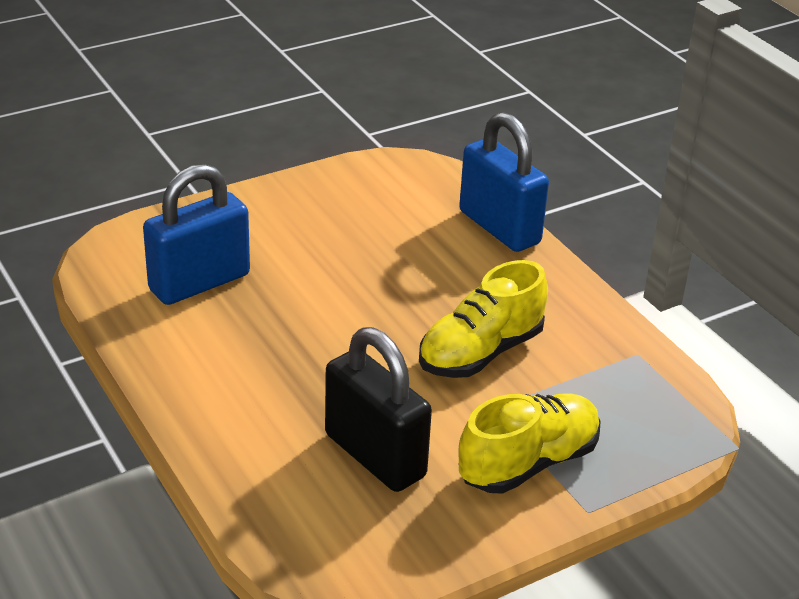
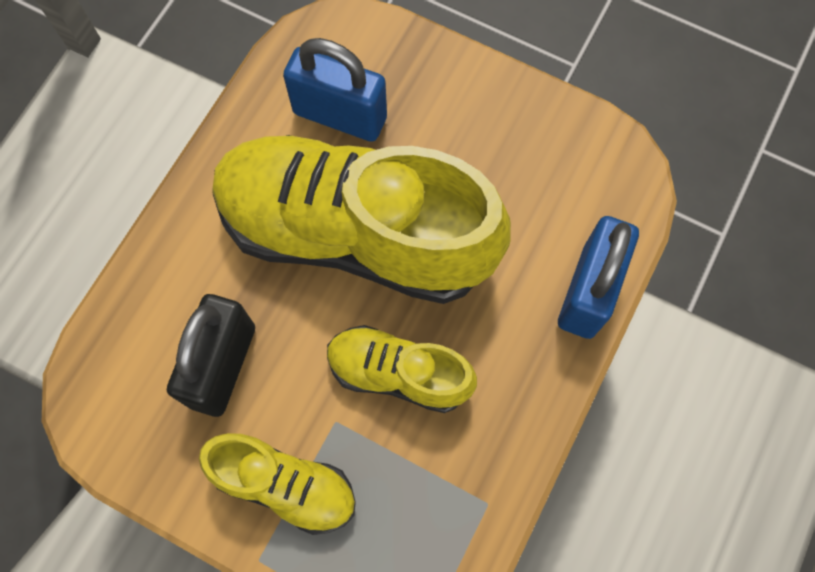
camera: 60 degrees right, 35 degrees up
(325, 321) = (355, 234): none -> yellow shoe

